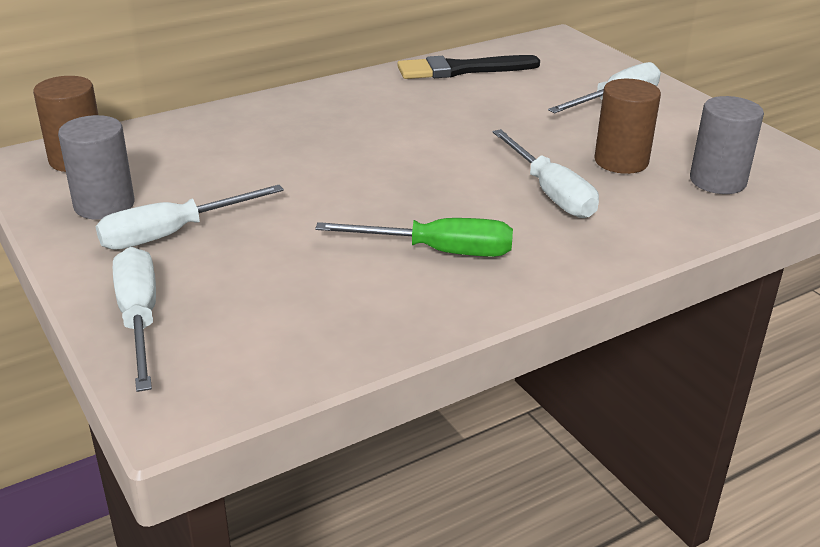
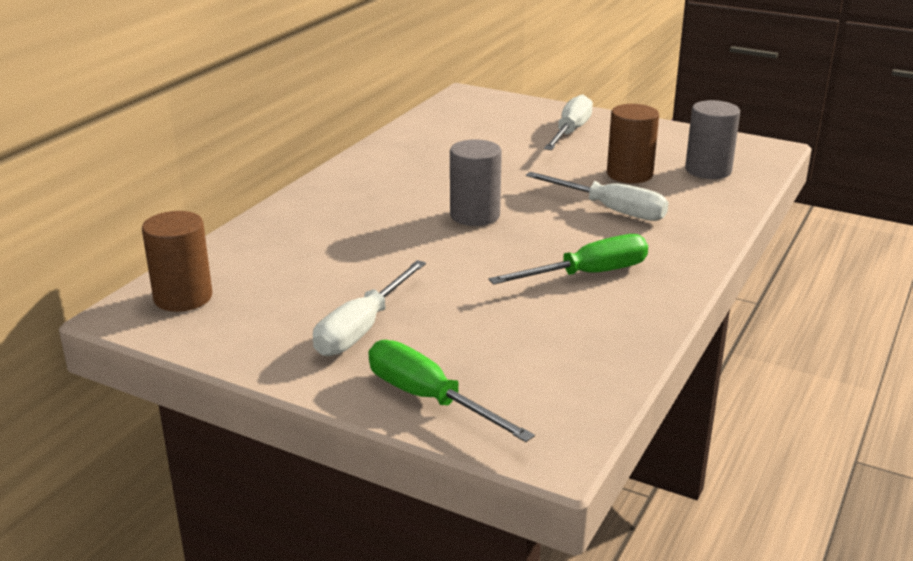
camera: 30 degrees left, 5 degrees down
(104, 205) = (267, 326): grey cylinder -> grey cylinder (475, 215)
(139, 319) = (429, 399): white screwdriver -> green screwdriver
(461, 70) = (423, 136): black brush -> none

